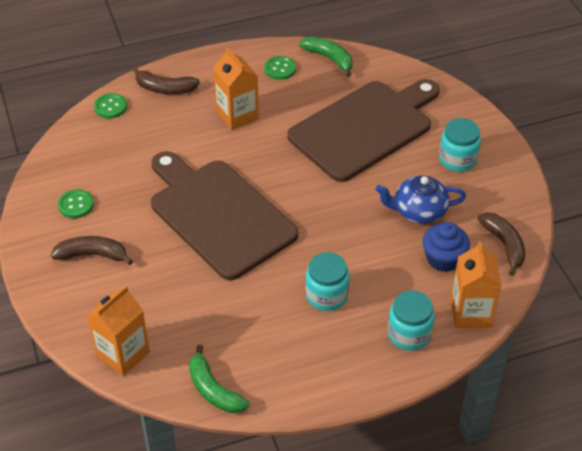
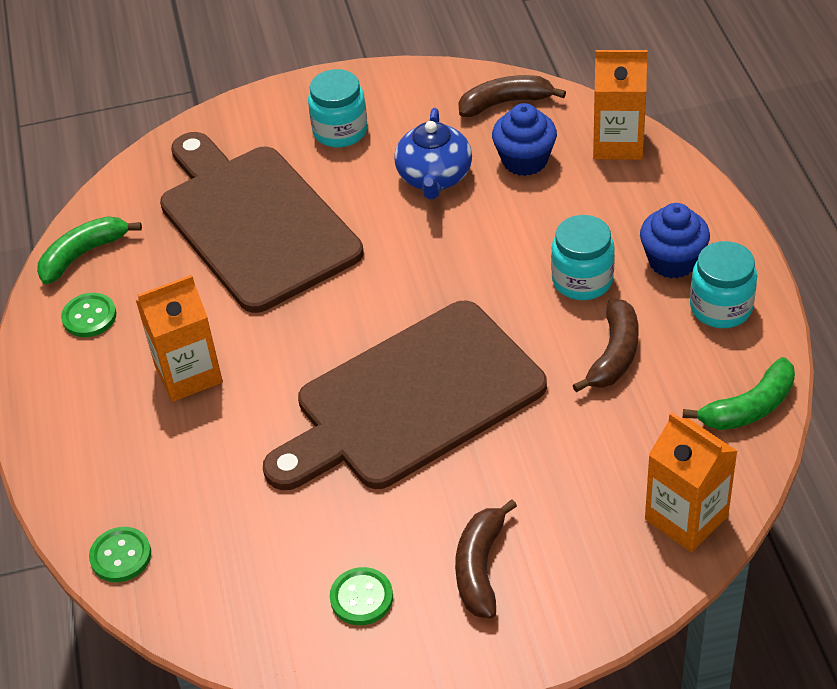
camera: 80 degrees left, 0 degrees up
(165, 88) = (94, 474): brown banana -> brown banana (614, 354)
(350, 347) = (672, 261): none -> blue cupcake
(409, 334) = (651, 202): turquoise jar -> turquoise jar (721, 307)

